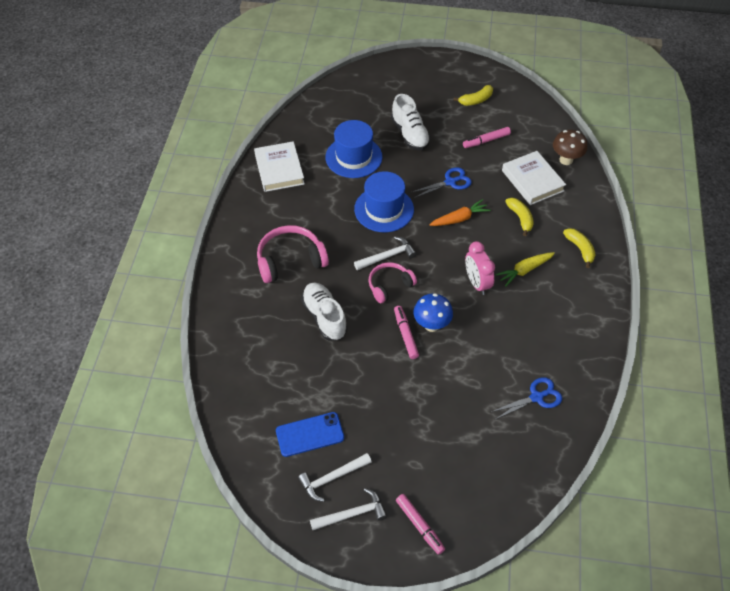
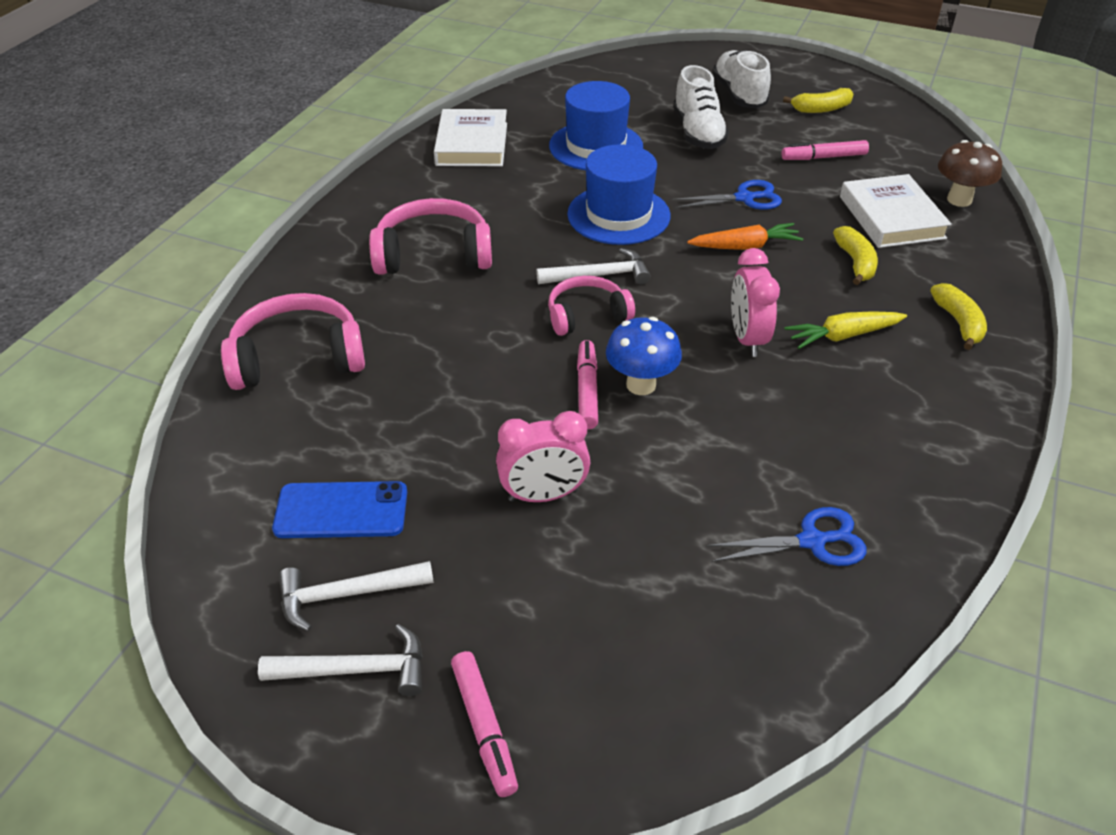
camera: 15 degrees right, 10 degrees down
(246, 348) = (298, 358): none -> pink headphones
(324, 317) = (454, 339): white shoe -> white shoe (739, 95)
(405, 402) = (543, 495): none -> pink clock

